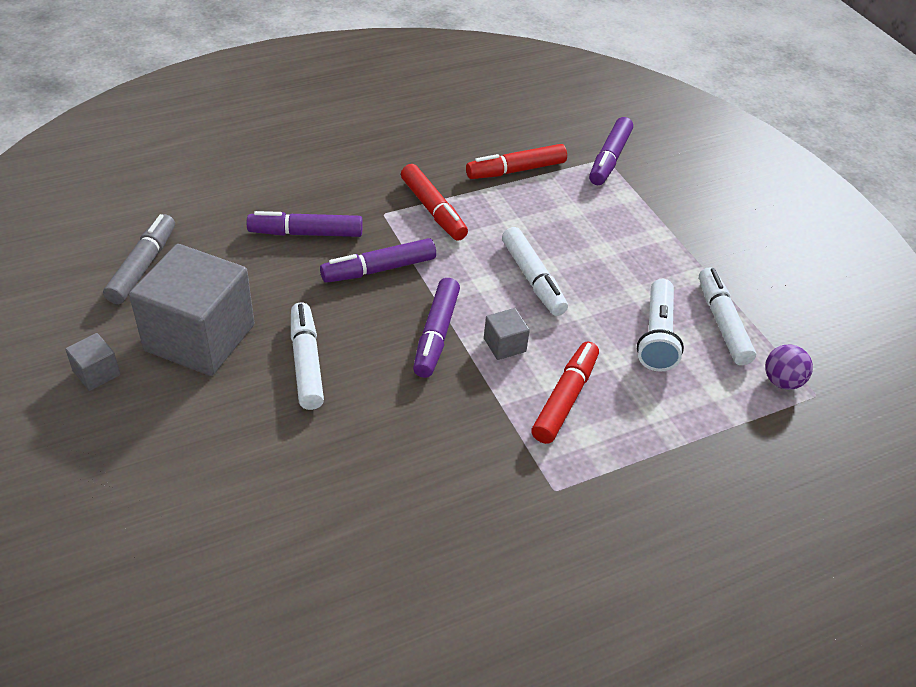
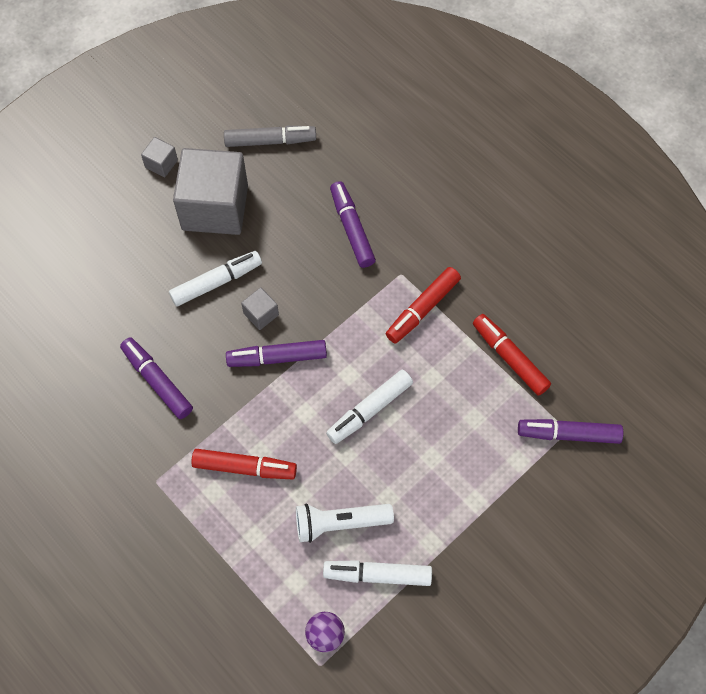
camera: 75 degrees right, 20 degrees up
(379, 269) = (332, 294): purple marker -> purple marker (157, 381)
(504, 345) = (285, 409): grey cube -> grey cube (261, 314)
(722, 323) = (377, 575): white marker -> white marker turned 150 degrees counterclockwise

